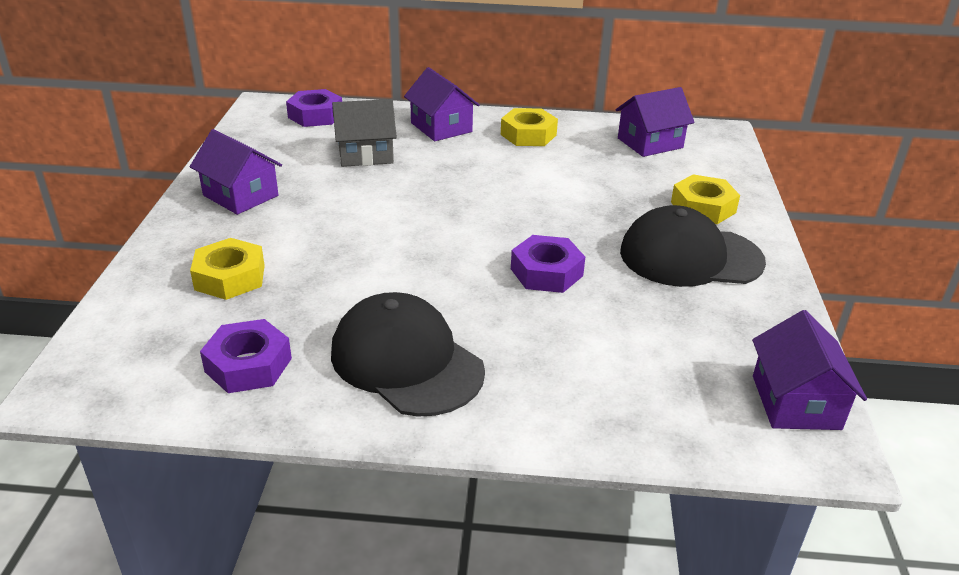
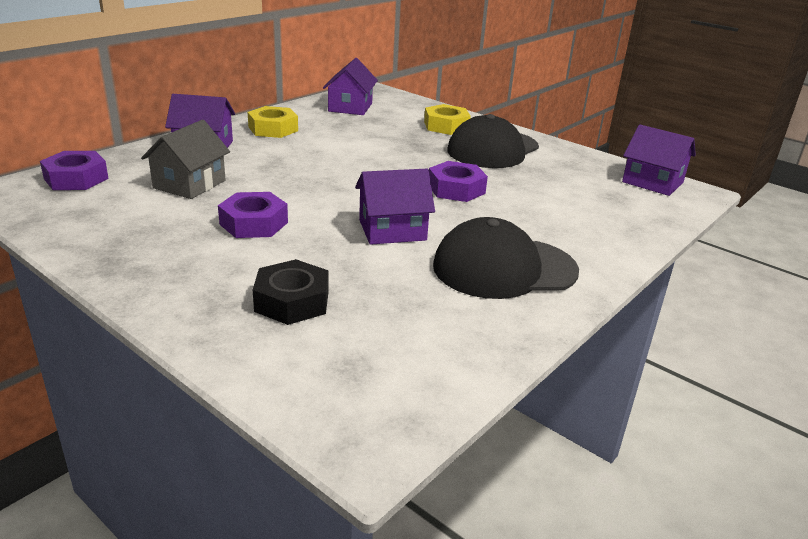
camera: 55 degrees left, 5 degrees down
(230, 277) = (292, 301): yellow nut -> black nut
(240, 195) = (156, 254): purple house -> purple house (392, 230)
(248, 365) = (437, 332): purple nut -> purple nut (253, 223)

